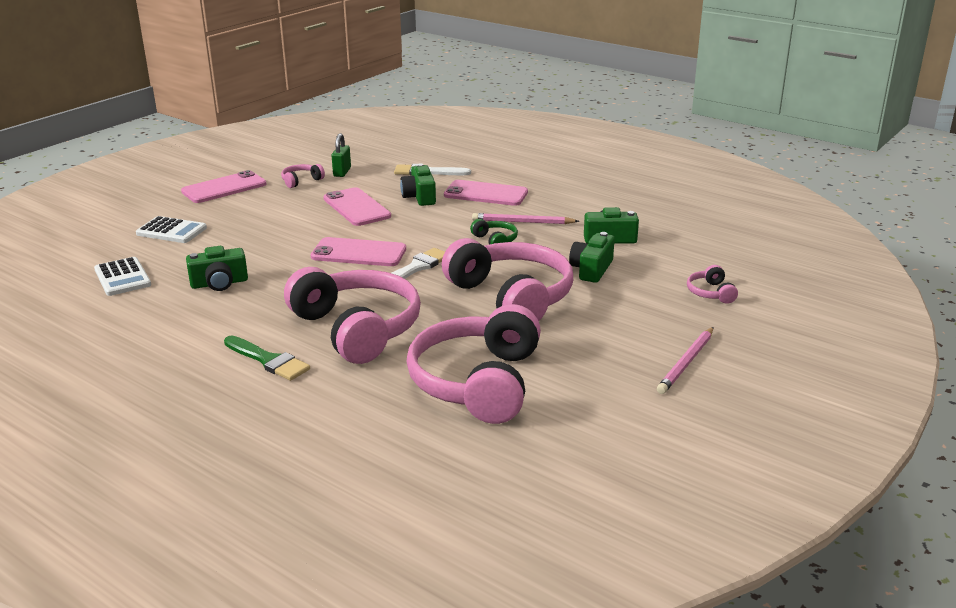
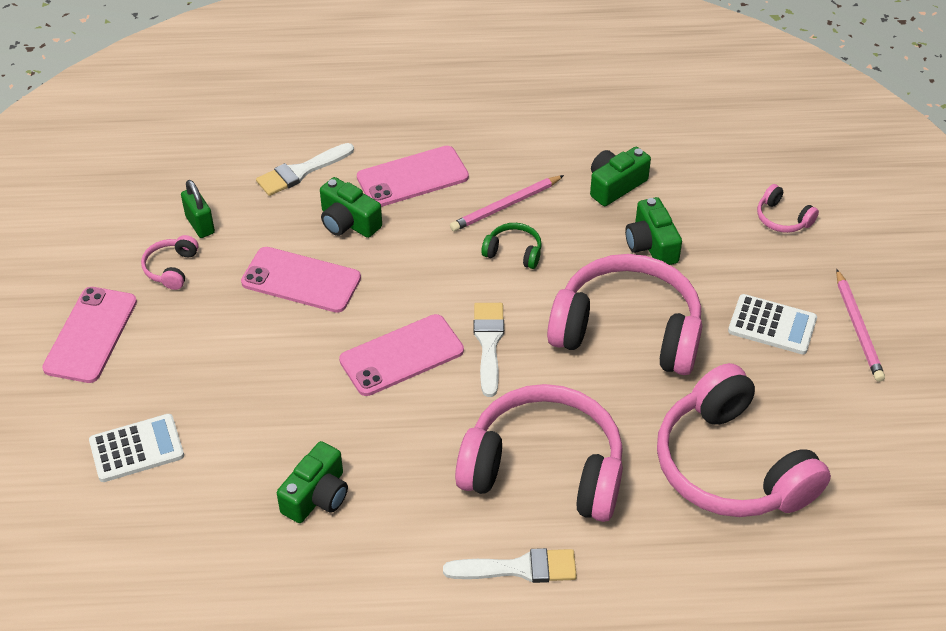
camera: 40 degrees left, 20 degrees up
(122, 277) = (192, 558): white calculator -> white calculator (772, 325)
(268, 360) = (518, 568): green brush -> white brush

